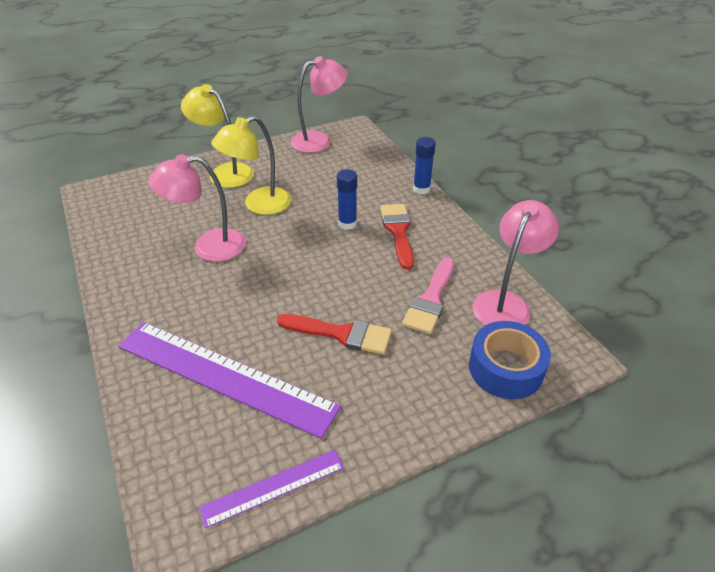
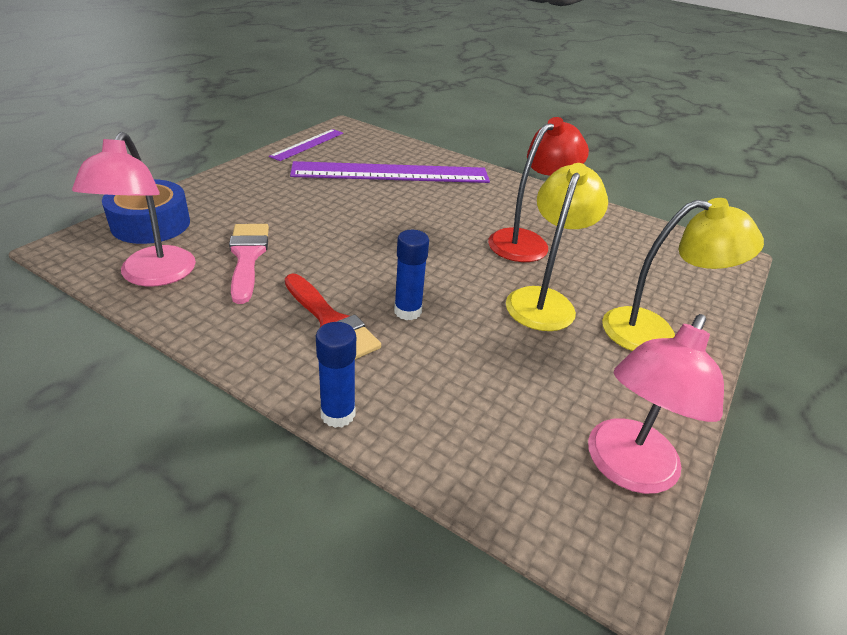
camera: 145 degrees right, 5 degrees down
(208, 247) = (526, 241): pink lamp -> red lamp
(341, 334) = (323, 211): red brush -> none

